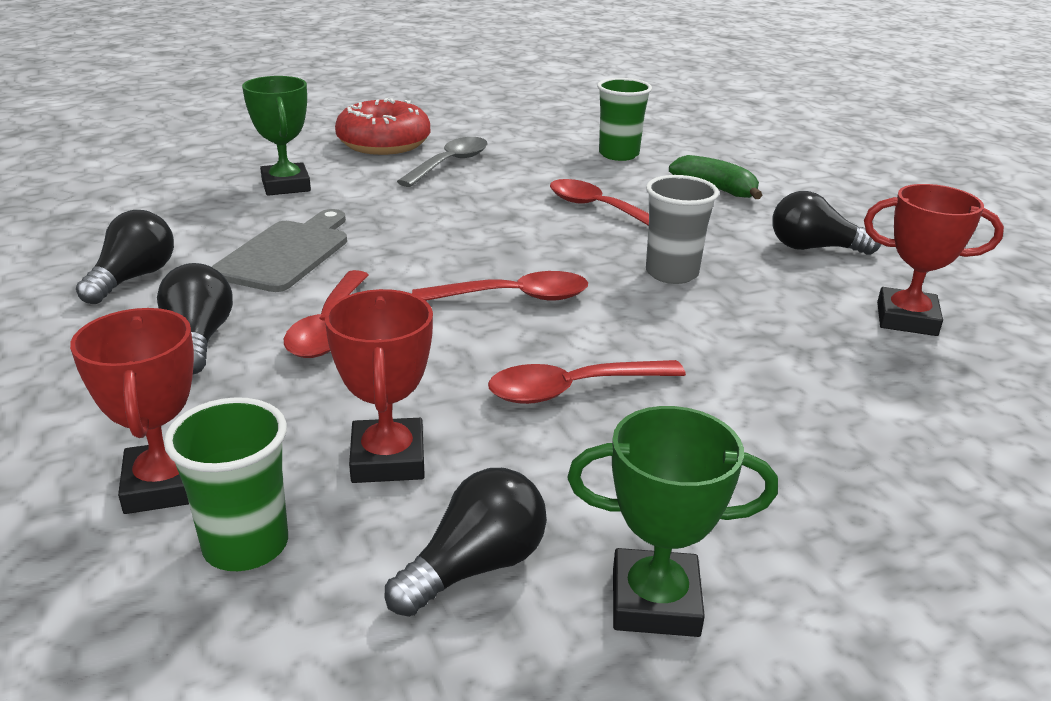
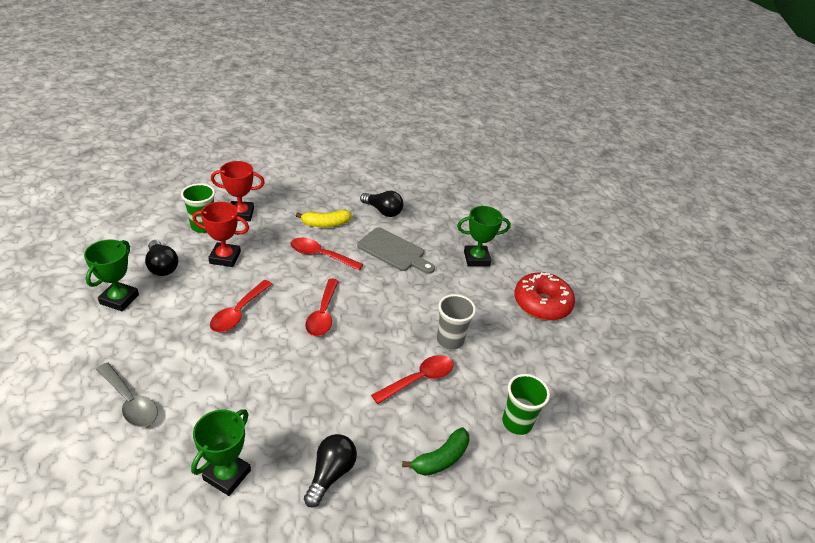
camera: 100 degrees right, 10 degrees up
(198, 339) = (326, 224): black light bulb -> yellow banana
(449, 164) = (504, 327): grey spoon -> grey spoon (130, 402)
(572, 390) = (238, 313): red spoon -> red spoon turned 150 degrees counterclockwise
(671, 273) = (324, 384): grey cup -> grey cup (450, 340)
(906, 319) = (227, 475): red trophy -> green trophy

